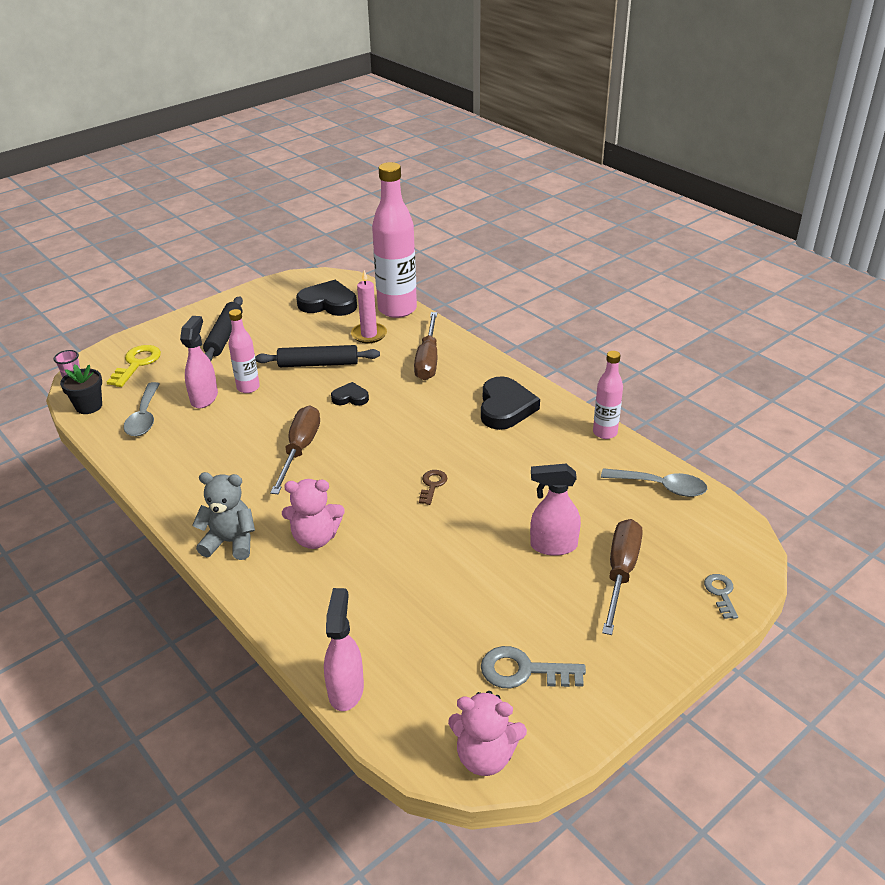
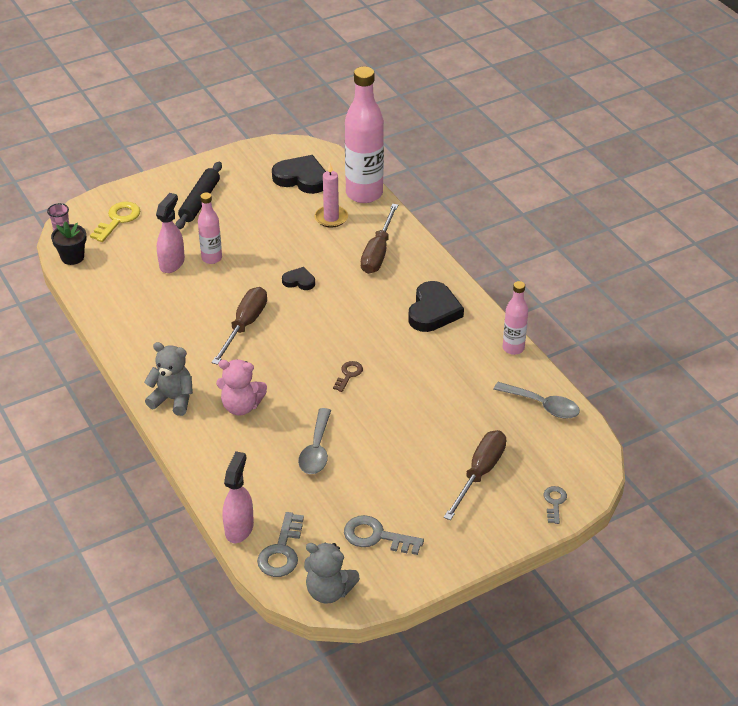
camera: 10 degrees right, 5 degrees up
(144, 417) = (118, 275): grey spoon -> grey spoon (316, 449)
(318, 364) = (278, 243): black rolling pin -> none
(408, 711) = (281, 551): none -> grey key
(485, 756) = (329, 591): pink teddy bear -> grey teddy bear
(553, 546) = (432, 442): pink spray bottle -> none

